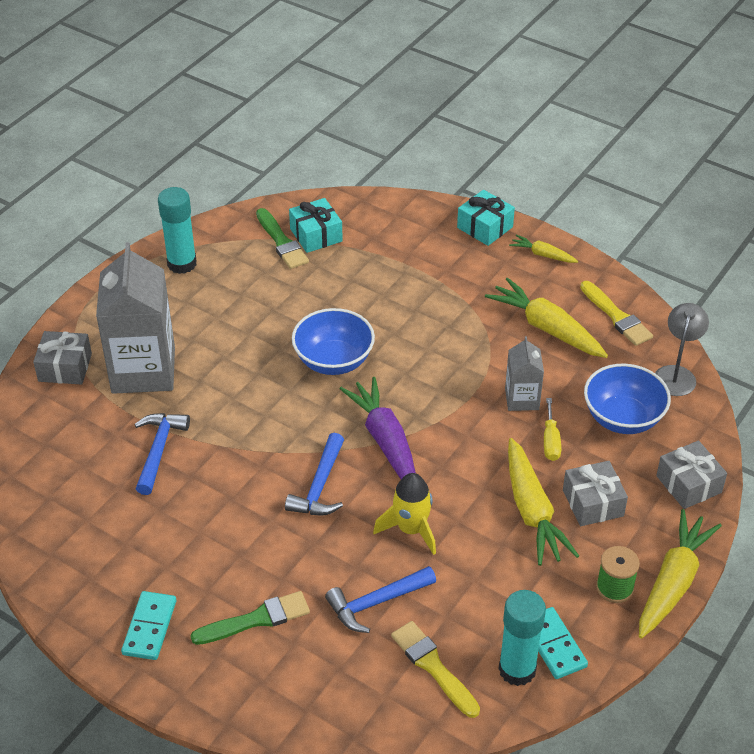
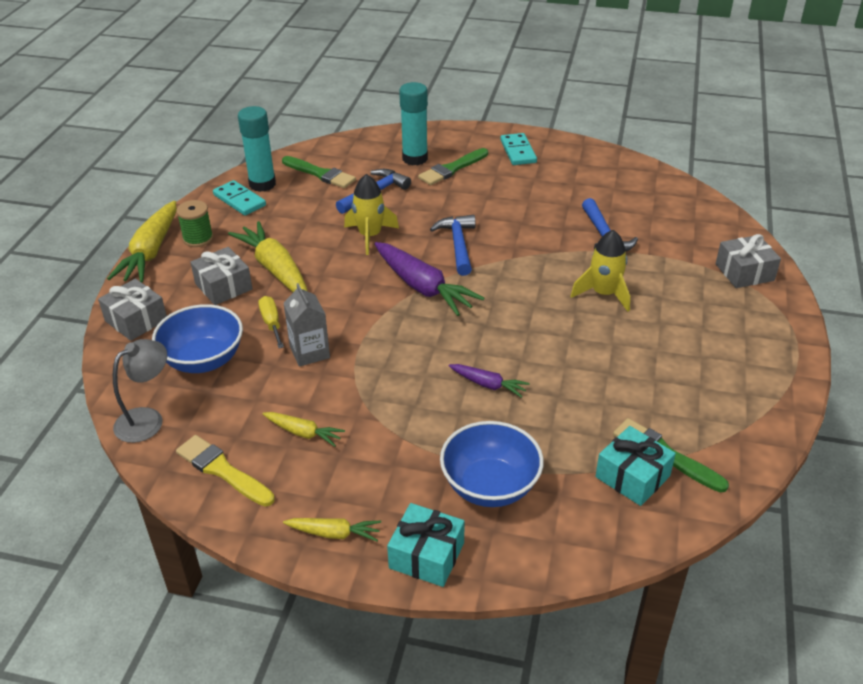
camera: 160 degrees right, 5 degrees down
(143, 370) = (676, 287): grey carton -> none
(182, 264) = (747, 395): turquoise glue stick -> turquoise glue stick (415, 158)
(216, 382) = (604, 294): none -> yellow rocket
(333, 361) = (511, 339): blue bowl -> blue bowl (490, 486)
(378, 326) = (488, 385): none -> purple carrot
(433, 666) = (320, 174): yellow brush -> green brush
(546, 328) = (303, 433): yellow carrot -> yellow carrot, size x0.52
(676, 374) = (147, 419): grey lamp -> grey lamp turned 135 degrees counterclockwise

